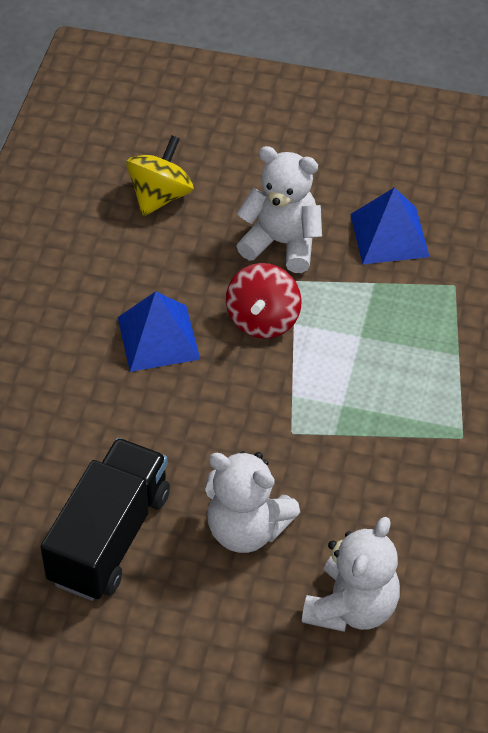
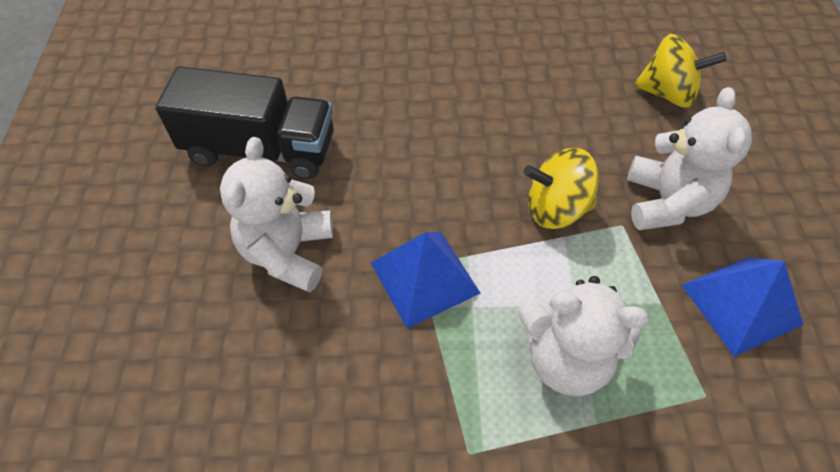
camera: 75 degrees right, 5 degrees up
(158, 338) = (496, 131): blue pyramid -> blue pyramid (424, 278)
(263, 320) = (556, 208): red spinning top -> yellow spinning top
(352, 607) = (202, 374): white teddy bear -> white teddy bear (565, 358)

